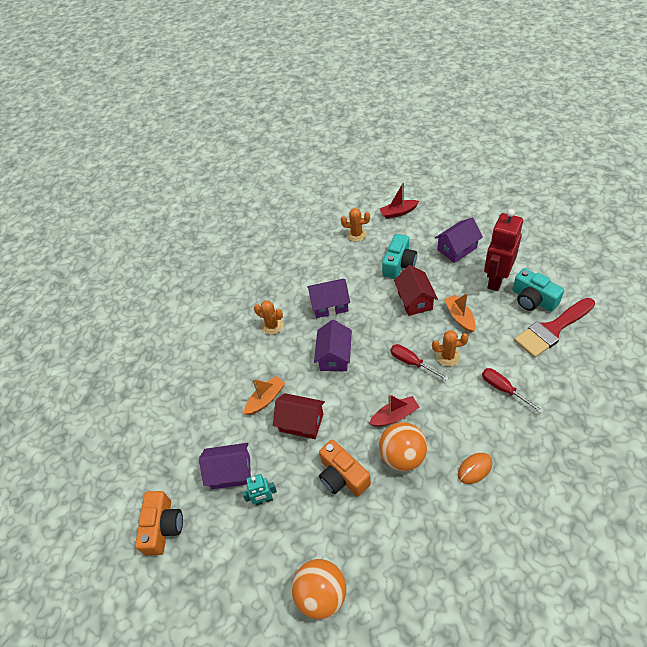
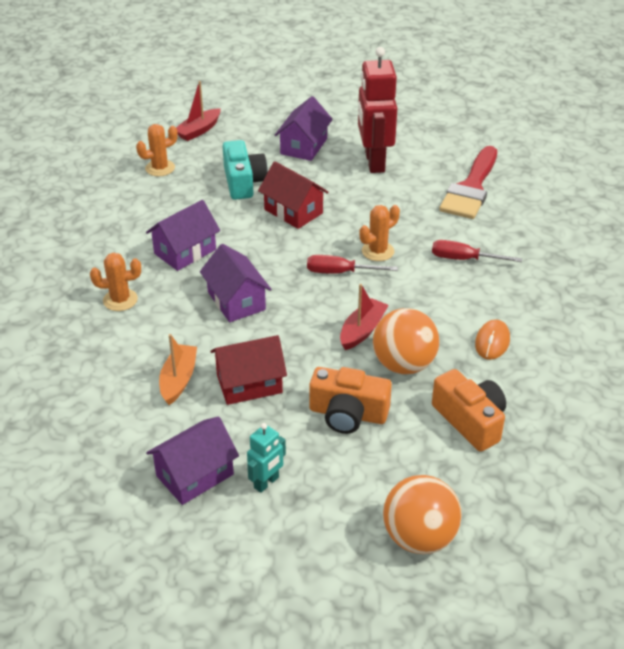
camera: 40 degrees left, 10 degrees down
(163, 527) = (145, 578): orange camera -> orange camera (470, 421)
(459, 317) = (361, 210): orange boat -> none
(533, 299) = (429, 168): turquoise camera -> none

